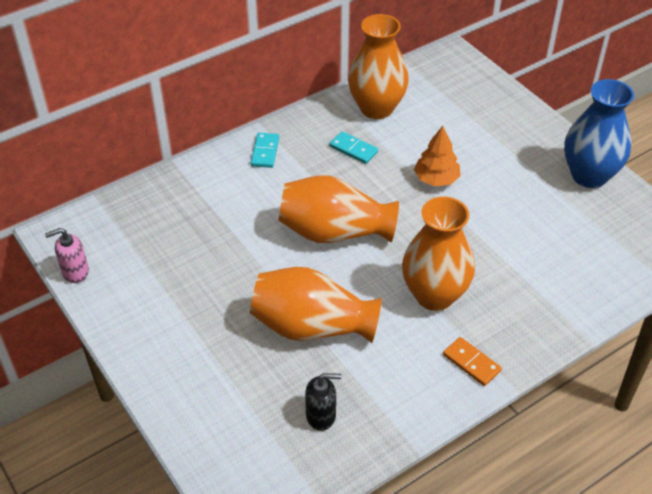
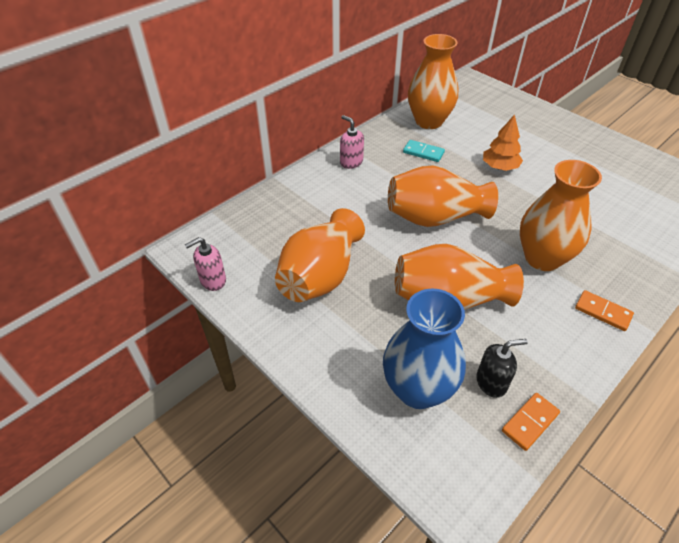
camera: 10 degrees left, 0 degrees up
(187, 282) = (320, 276): none -> orange vase
(265, 152) = (351, 162): turquoise domino -> pink soap dispenser
(342, 458) = (530, 422): none -> orange domino
(589, 175) = (616, 151): blue vase -> blue vase (418, 389)

